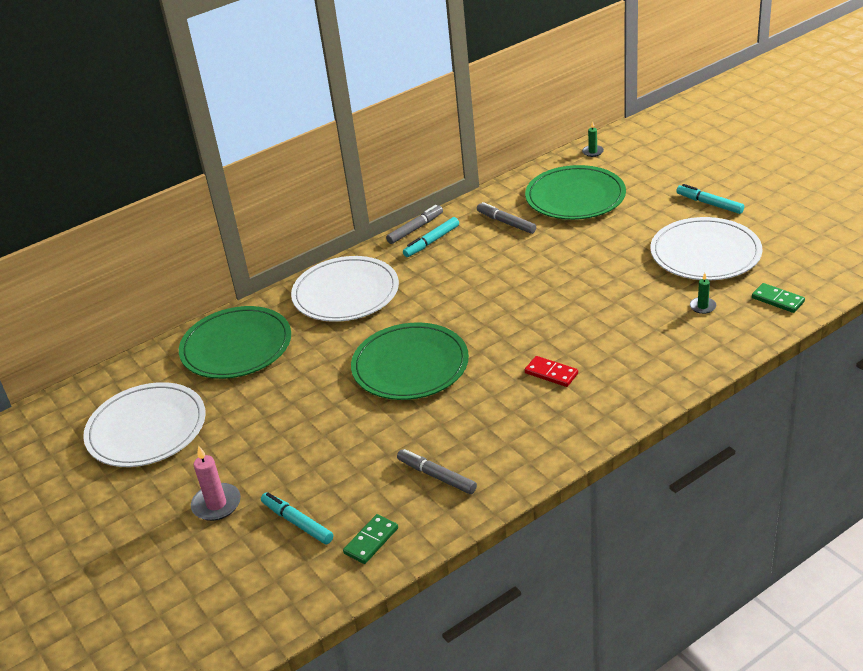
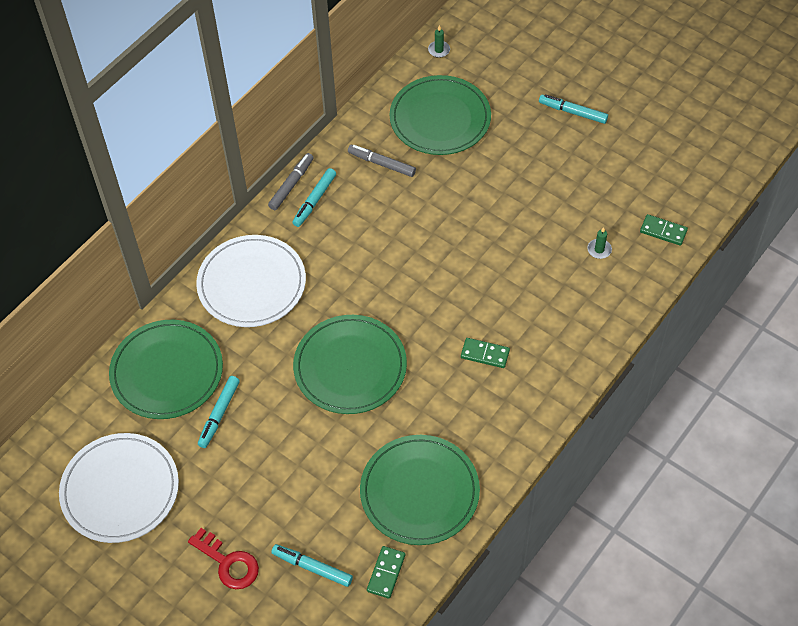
camera: 20 degrees left, 20 degrees up
(216, 504) = (228, 563): pink candle -> red key
(268, 384) = (219, 414): none -> turquoise marker
(436, 476) = (419, 492): grey marker -> green plate
(551, 373) = (485, 354): red domino -> green domino
(705, 253) = (585, 180): white plate -> none

